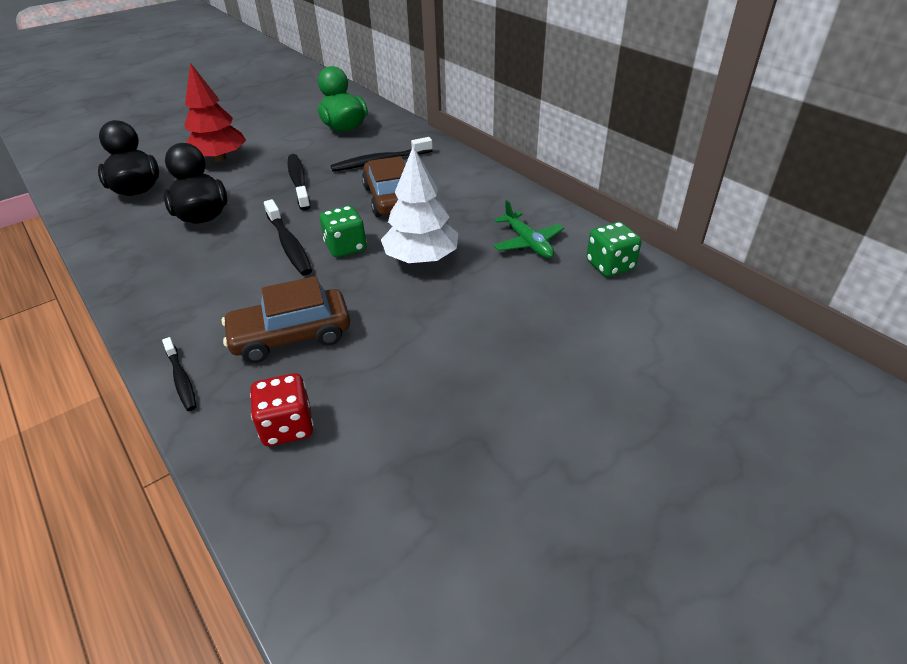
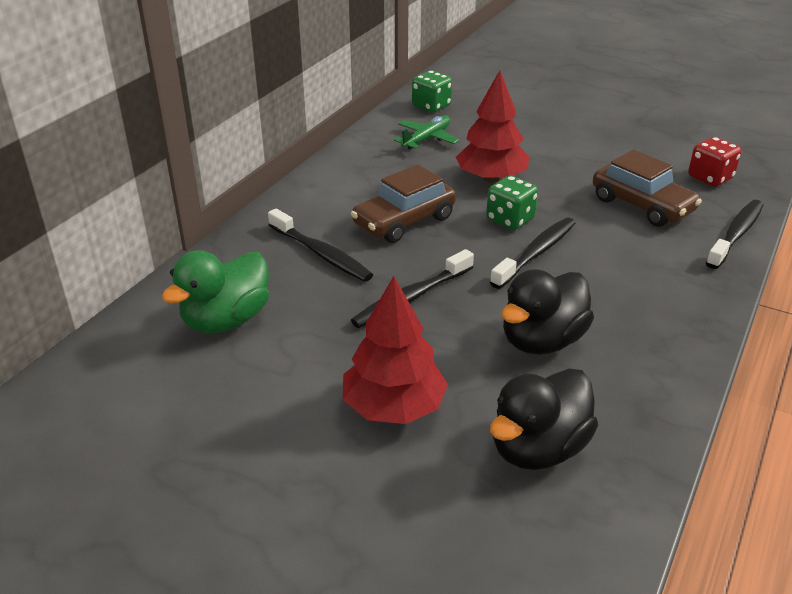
camera: 115 degrees left, 5 degrees down
(181, 379) = (736, 234): black toothbrush -> black toothbrush, size x1.58
(421, 258) = (491, 178): white tree -> red tree

